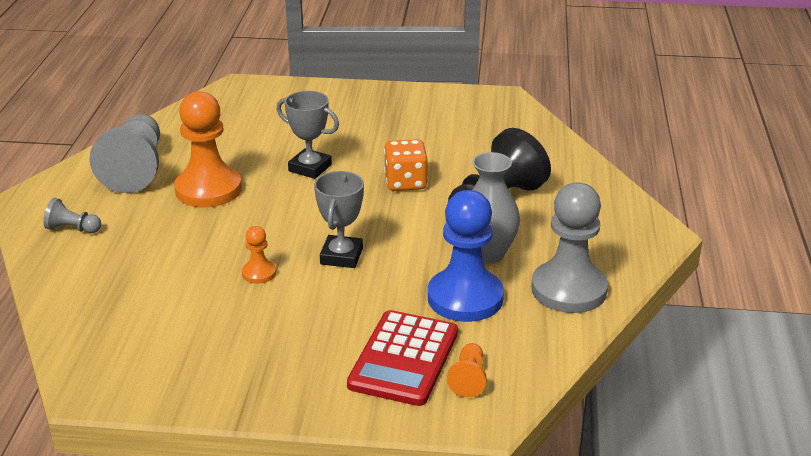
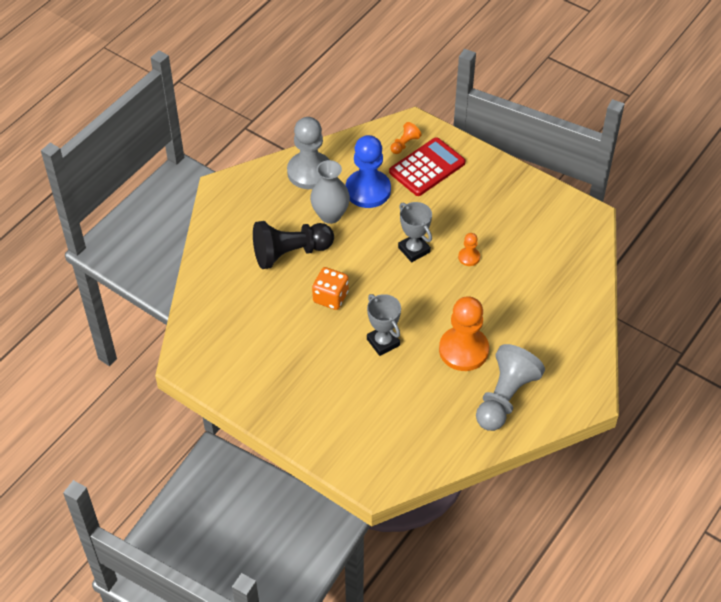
camera: 150 degrees left, 20 degrees up
(73, 229) = (567, 348): grey pawn -> none
(341, 256) = (414, 250): grey trophy -> grey trophy turned 75 degrees counterclockwise

